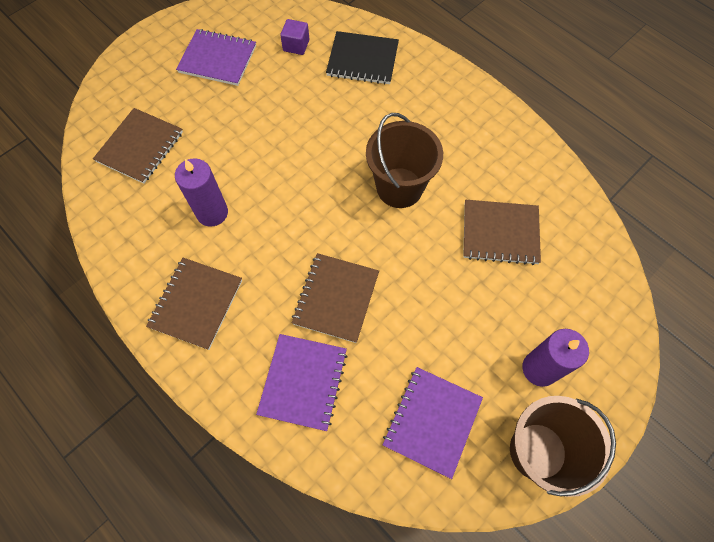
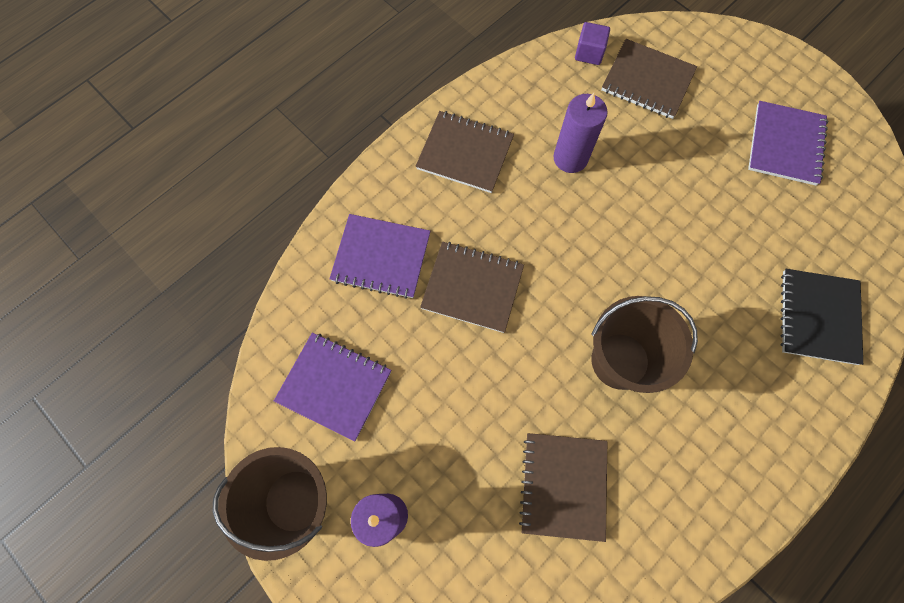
camera: 90 degrees right, 5 degrees up
(296, 45) = (826, 233): purple cube -> purple cube (589, 53)

